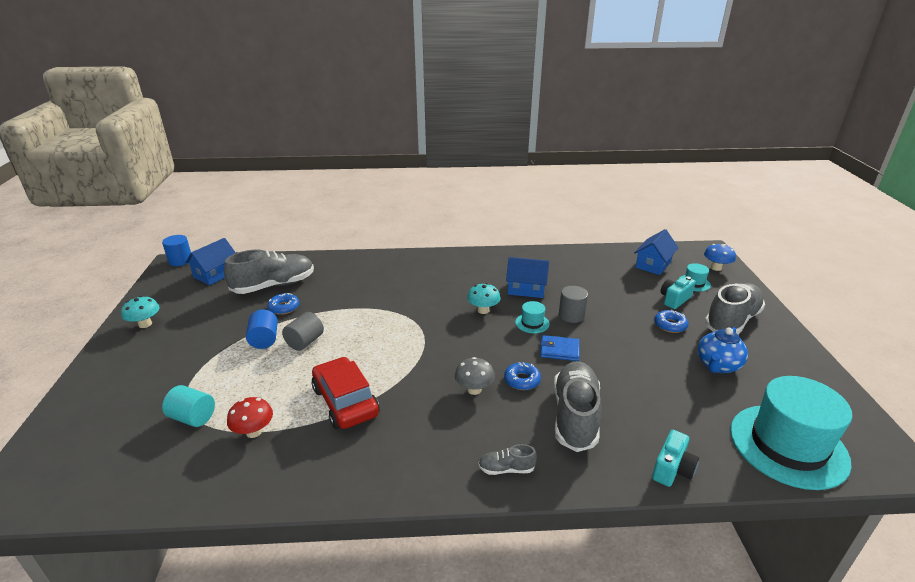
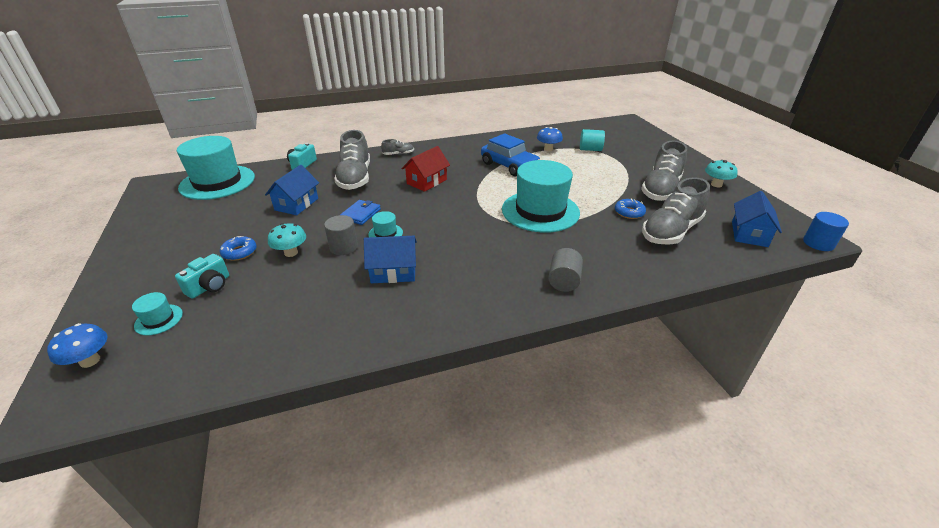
camera: 165 degrees right, 5 degrees up
(254, 432) = (548, 149): red mushroom -> blue mushroom
(264, 340) = (608, 188): blue cylinder -> none
(305, 342) = (575, 191): grey cylinder -> grey cylinder (563, 281)
(345, 401) = (509, 166): red car -> blue car
(367, 323) = (540, 211): none -> turquoise hat
(474, 389) = (426, 181): grey mushroom -> red house
(483, 310) = (437, 238): turquoise mushroom -> turquoise mushroom (291, 253)
(522, 380) = (392, 191): blue donut -> none
(559, 350) = (361, 214): blue wallet -> blue wallet turned 60 degrees counterclockwise
(653, 264) = (195, 349): blue house -> blue house (296, 204)
(717, 365) = (222, 222): blue teapot -> none
(732, 321) = (162, 268): grey shoe -> grey shoe (661, 189)

